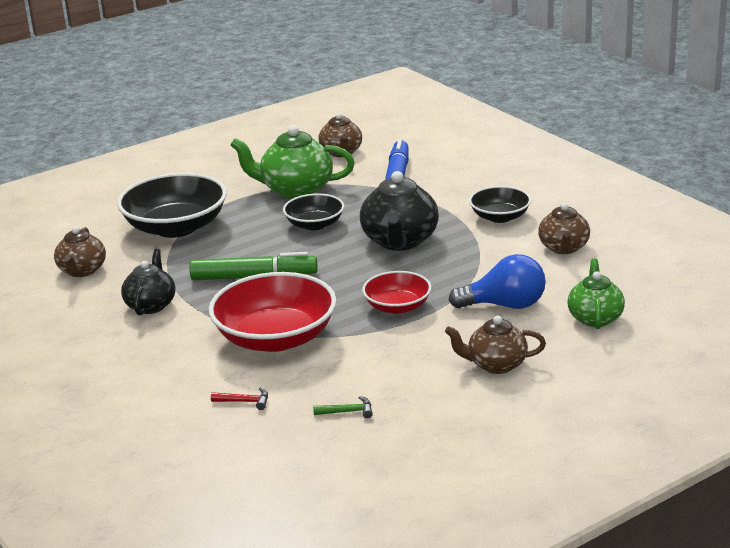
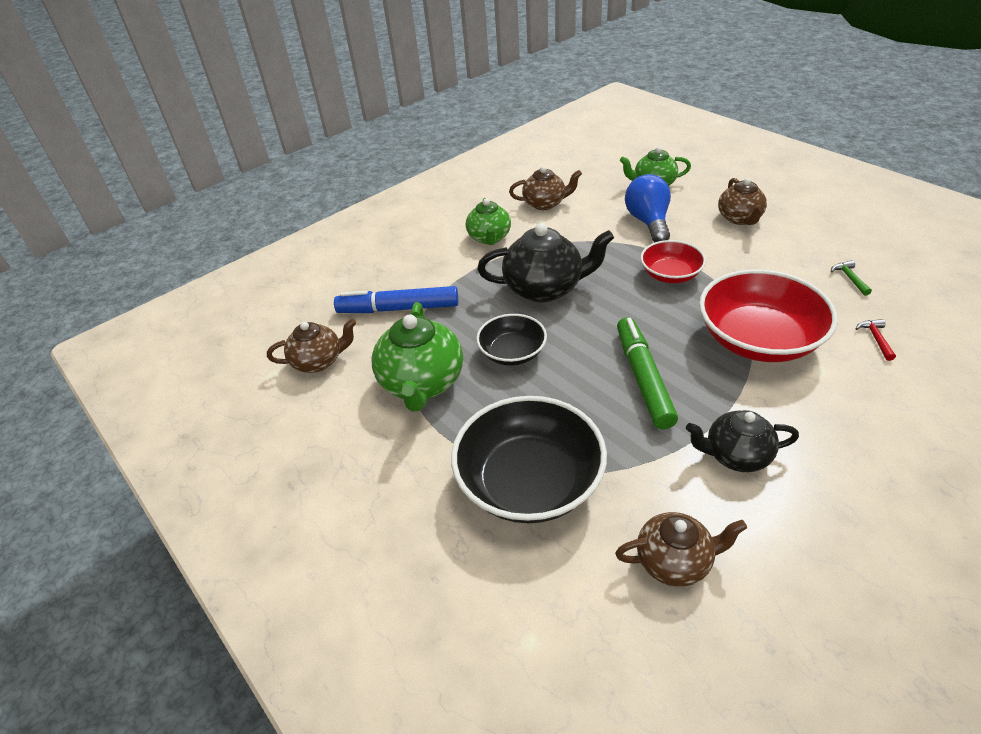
camera: 95 degrees left, 15 degrees up
(500, 217) = (489, 238): black bowl -> green teapot

